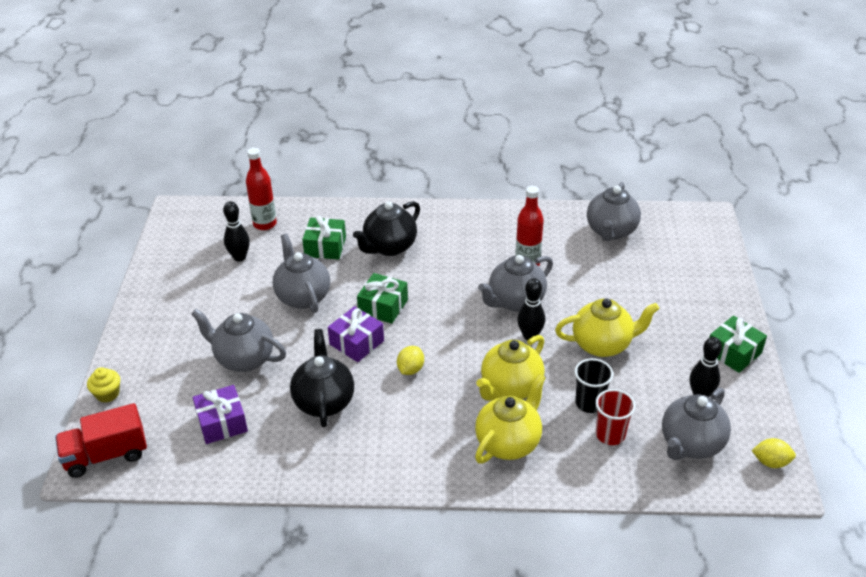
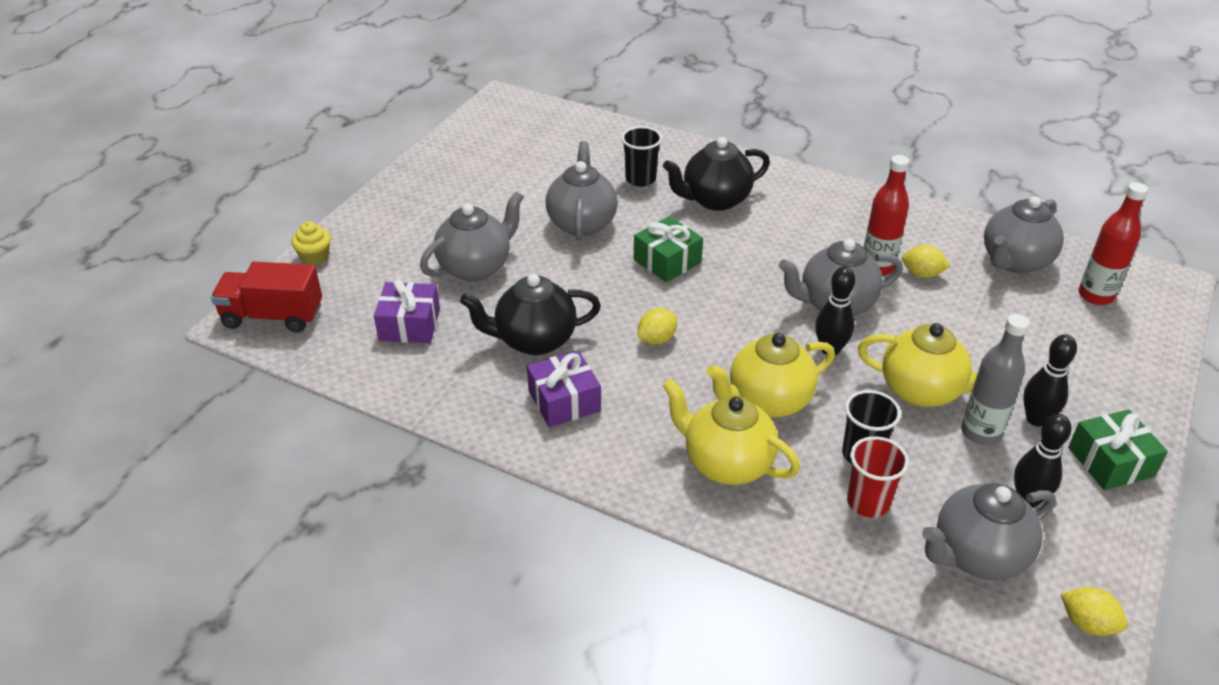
camera: 25 degrees right, 0 degrees up
(239, 257) = (539, 163): black bowling pin -> black bowling pin (1036, 419)
(244, 359) = (476, 267): grey teapot -> grey teapot turned 90 degrees clockwise
(265, 224) = (588, 137): red bottle -> red bottle (1095, 295)
(324, 401) = (534, 340): black teapot -> black teapot turned 120 degrees counterclockwise
(325, 247) = (640, 179): green gift -> black cup
(356, 342) = (612, 290): purple gift -> purple gift (564, 401)
(508, 442) = (726, 463): yellow teapot -> yellow teapot turned 120 degrees counterclockwise
(558, 260) = (922, 274): none -> yellow lemon
(651, 361) = (980, 432): none -> grey bottle

